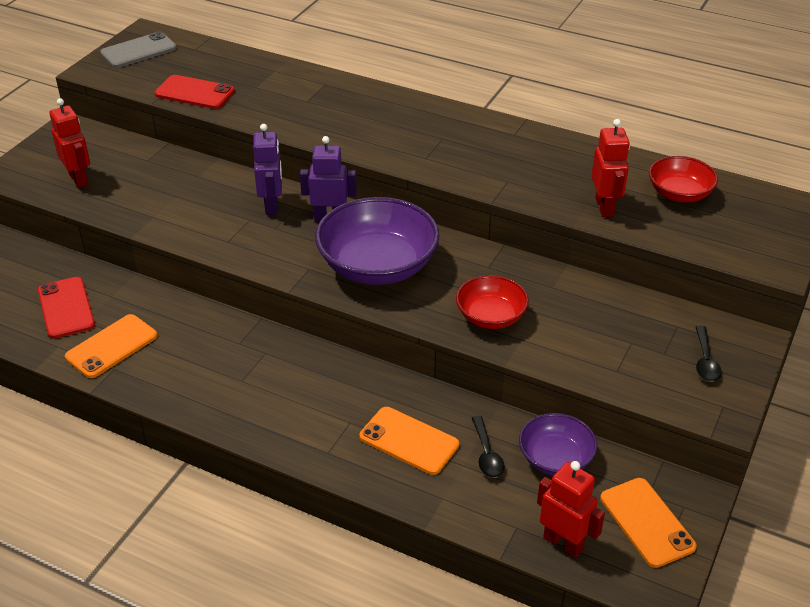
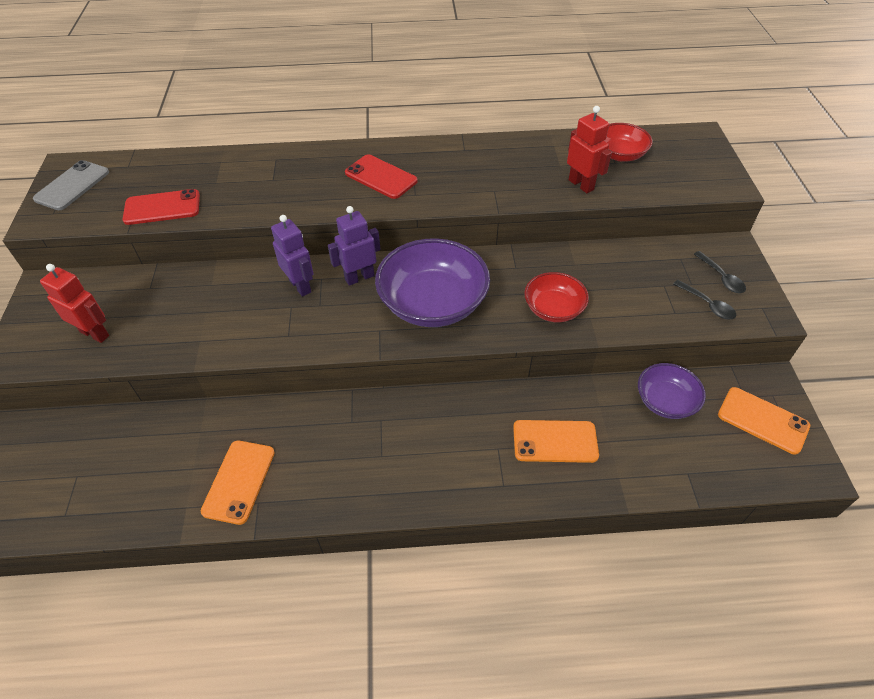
camera: 30 degrees left, 10 degrees up
(66, 308) = (164, 464): red phone -> red phone (381, 177)
(487, 454) = (618, 423): black spoon -> black spoon (707, 305)
(563, 543) = (727, 468): red robot -> none

